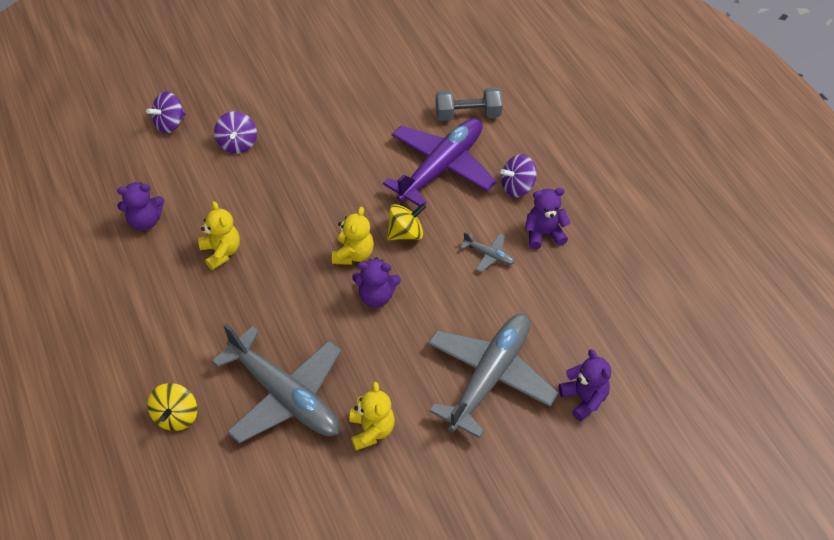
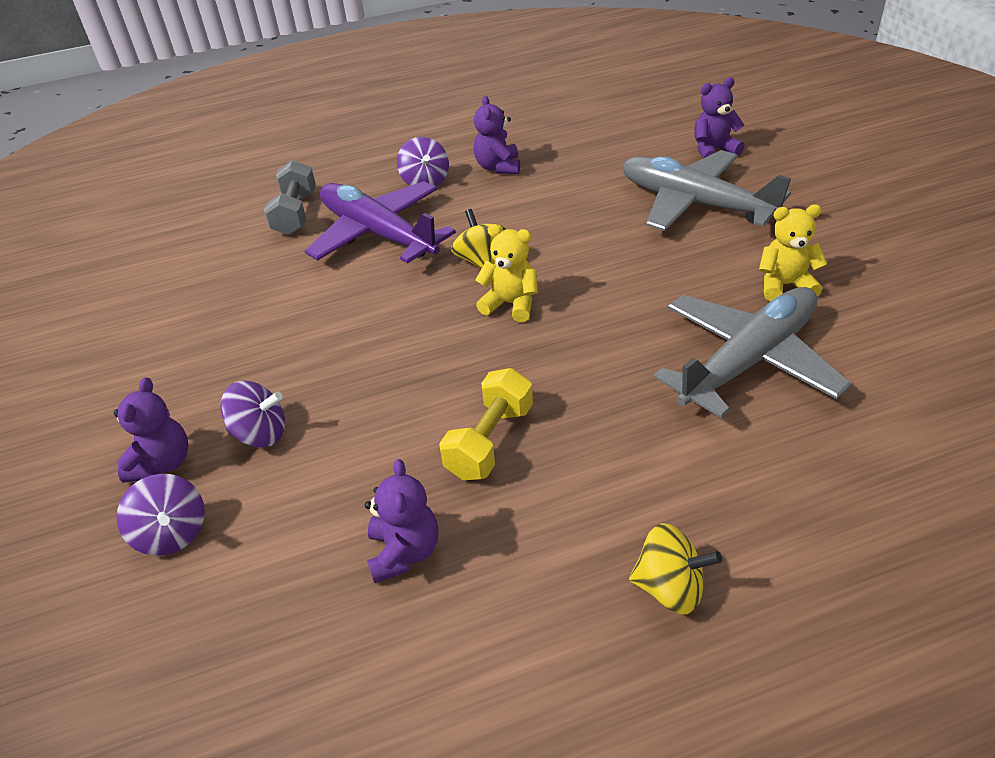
camera: 80 degrees left, 10 degrees down
(176, 416) = (808, 476): yellow spinning top -> yellow spinning top (670, 588)
(221, 252) = (490, 441): yellow teddy bear -> yellow dumbbell
(376, 296) = (582, 284): purple teddy bear -> purple teddy bear (162, 463)
(488, 255) = (524, 202): grey plane -> none

